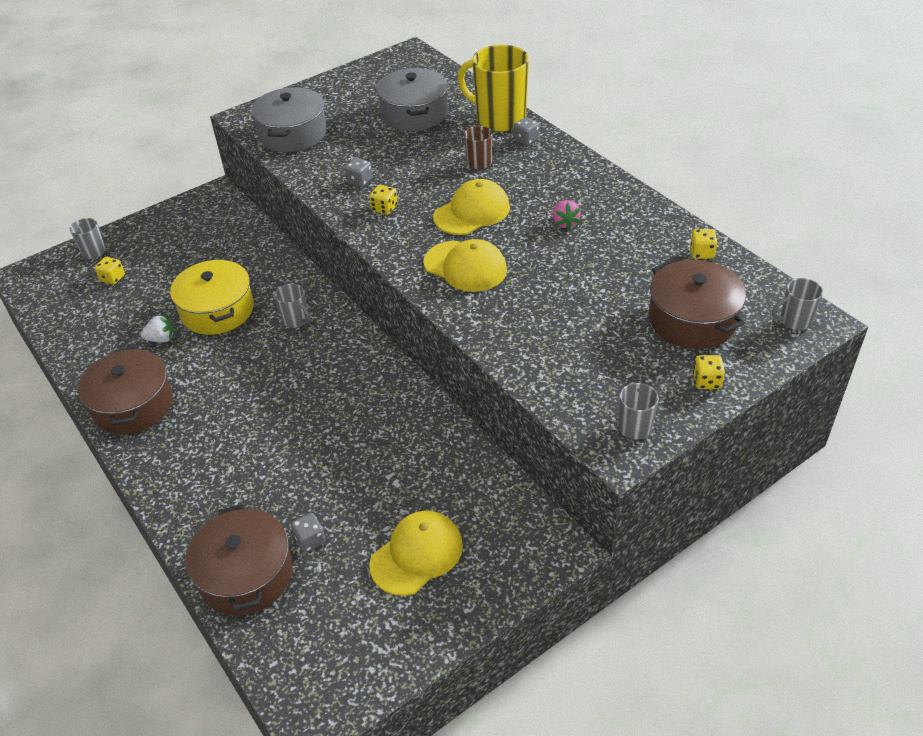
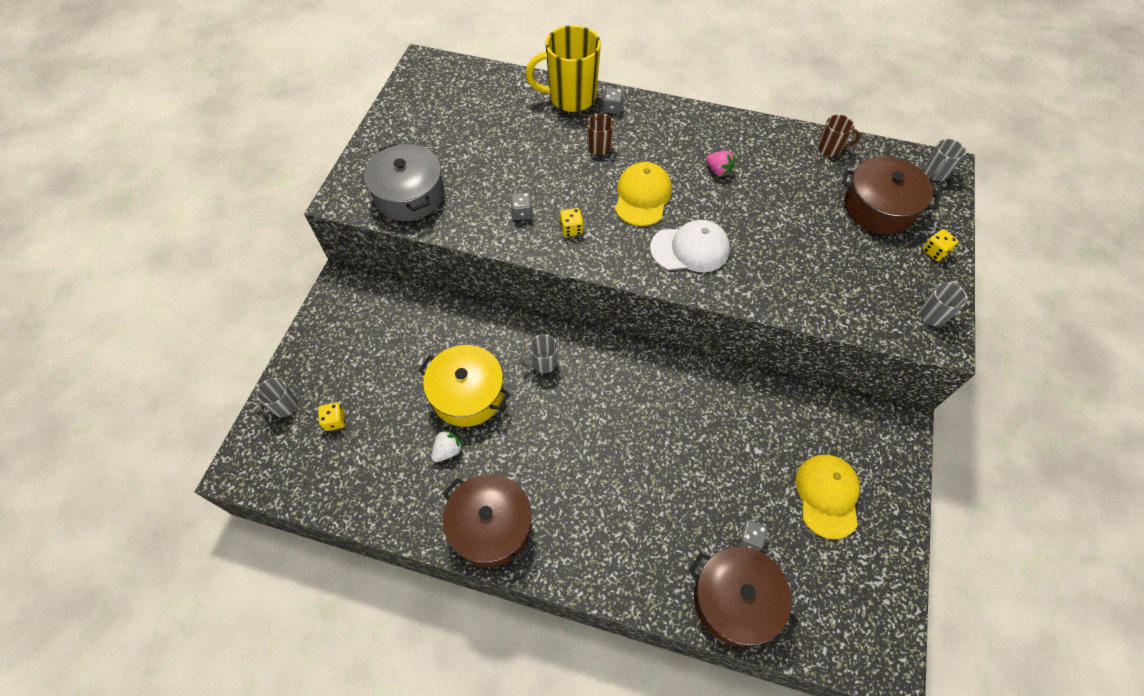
camera: 40 degrees left, 15 degrees up
(296, 320) = (543, 363): grey mug -> grey mug turned 150 degrees clockwise
(414, 114) = (495, 124): grey pot -> none
(465, 266) = (690, 249): yellow cap -> white cap
(701, 253) = (830, 149): yellow dice -> brown mug

